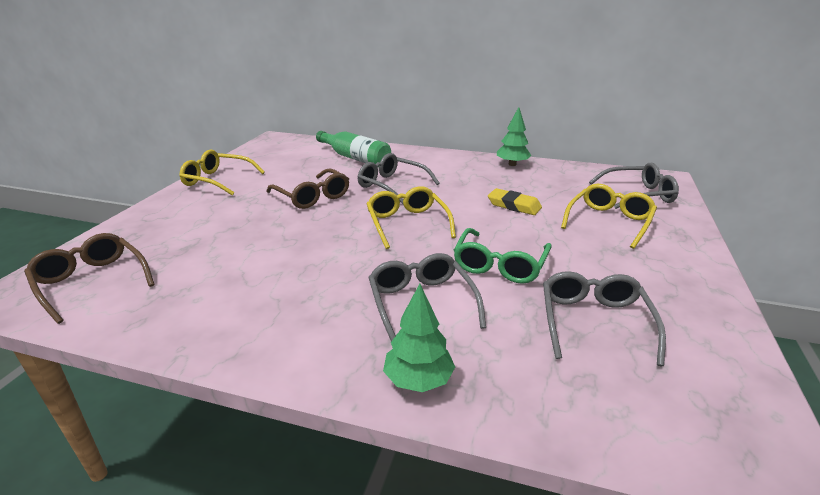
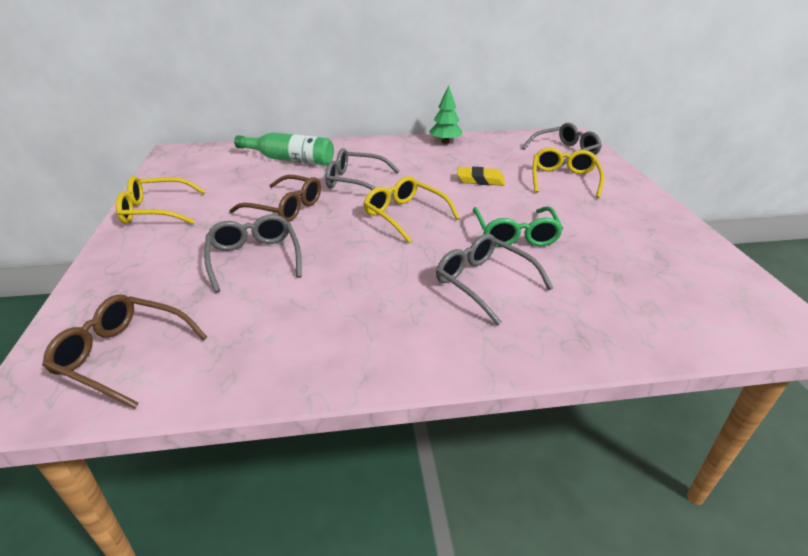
camera: 25 degrees left, 5 degrees up
(418, 380) = (540, 345): green tree -> none
(594, 322) = (620, 262): grey glasses -> grey glasses (254, 258)

